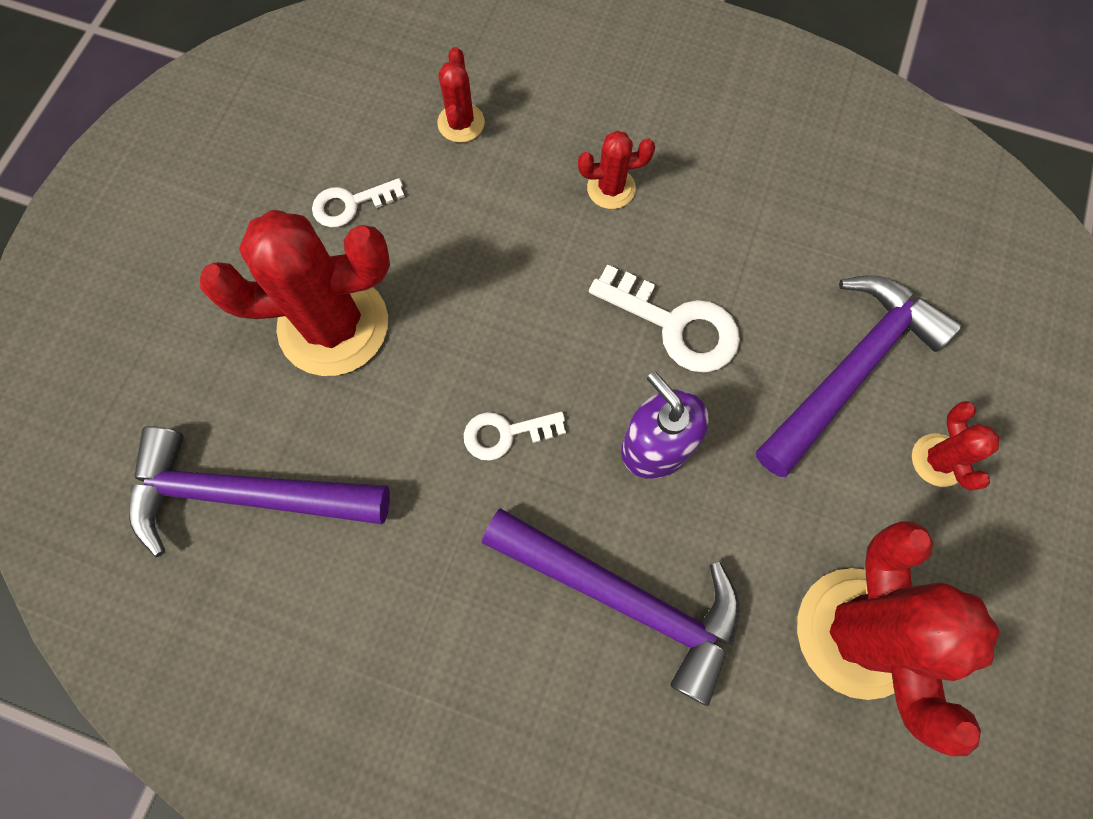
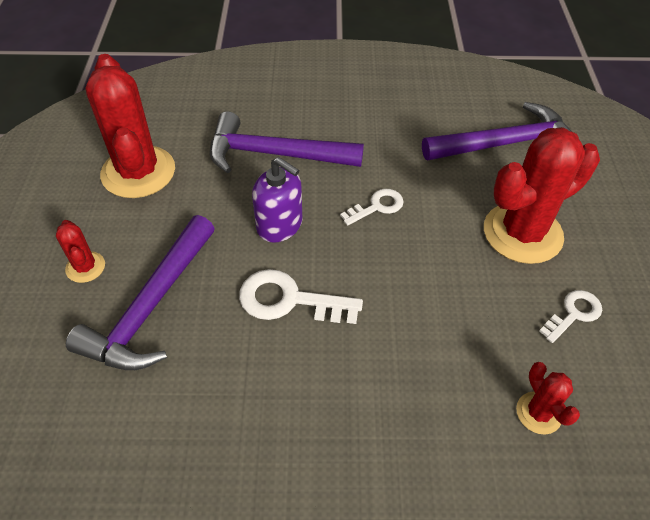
camera: 160 degrees right, 20 degrees down
(611, 188) = (379, 393): red cactus -> none

